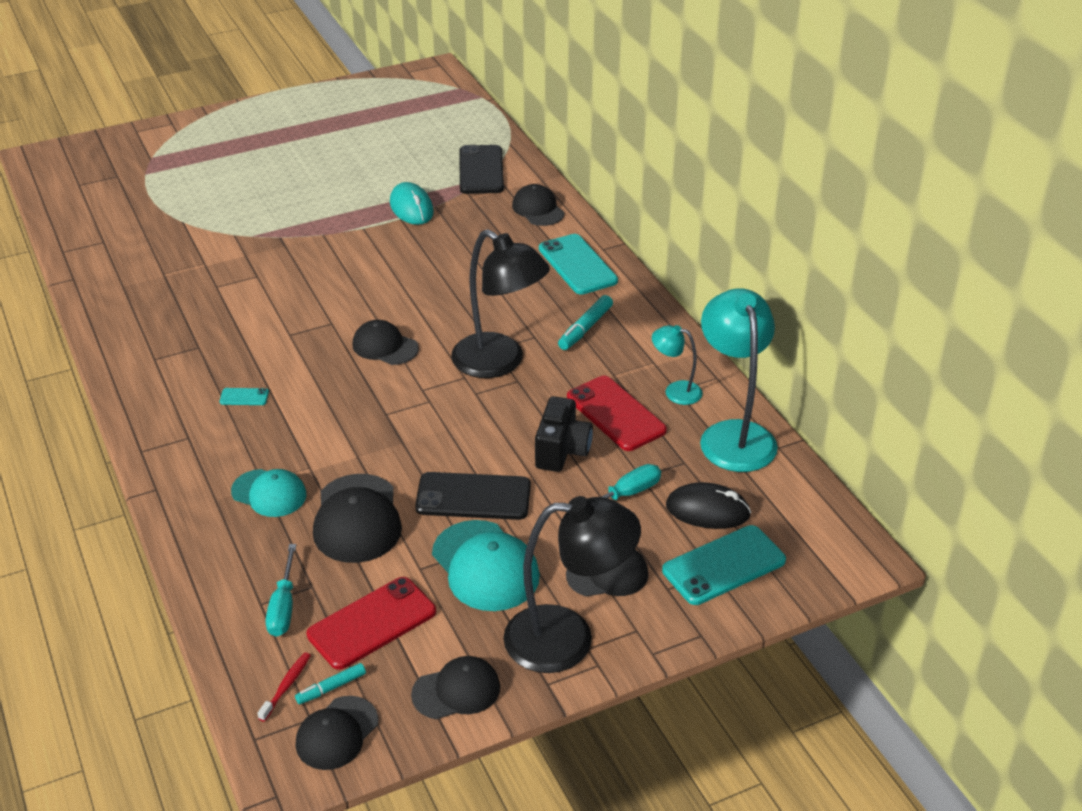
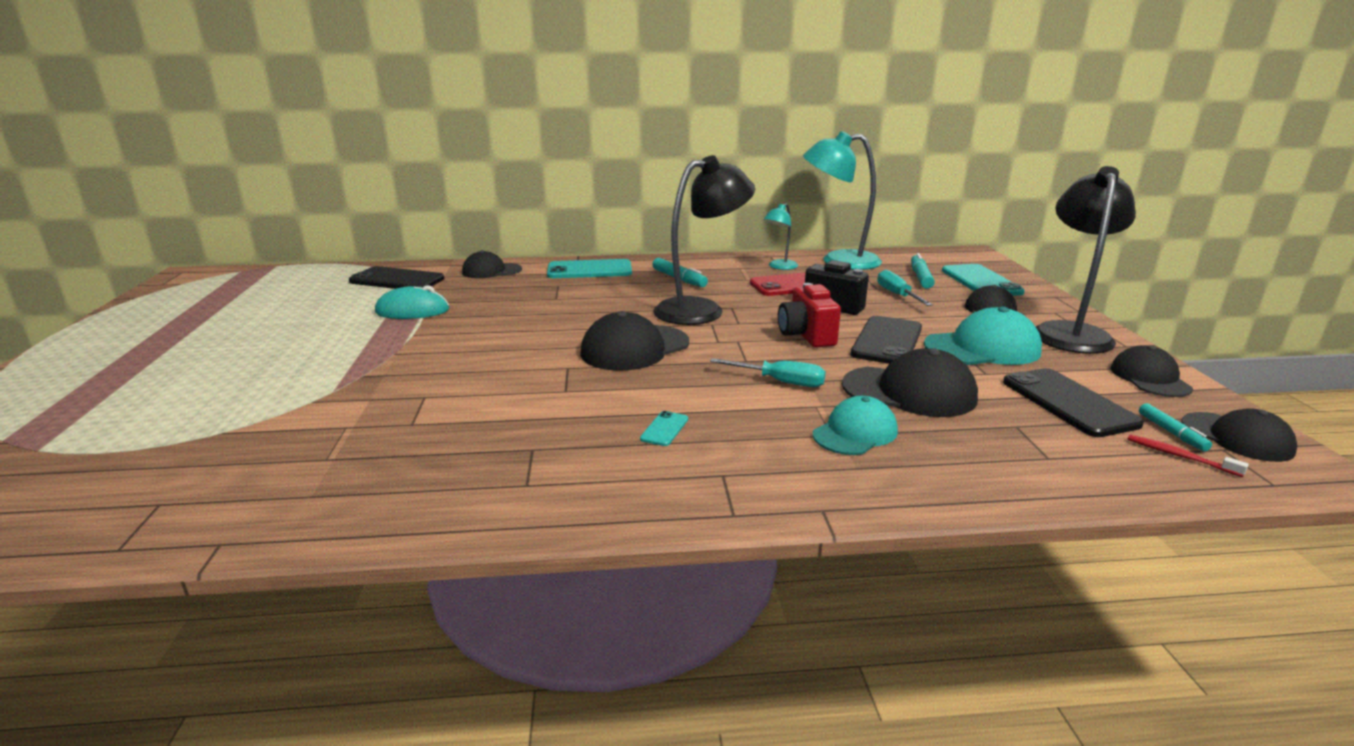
camera: 70 degrees left, 15 degrees down
(283, 606) = (1051, 444): turquoise screwdriver -> turquoise screwdriver (780, 382)
(372, 623) = (1068, 402): red phone -> black phone
(385, 346) = (635, 348): black cap -> black cap, size x1.52
(461, 441) = (806, 336): none -> red camera
(707, 510) = (920, 277): black mouse -> turquoise marker

